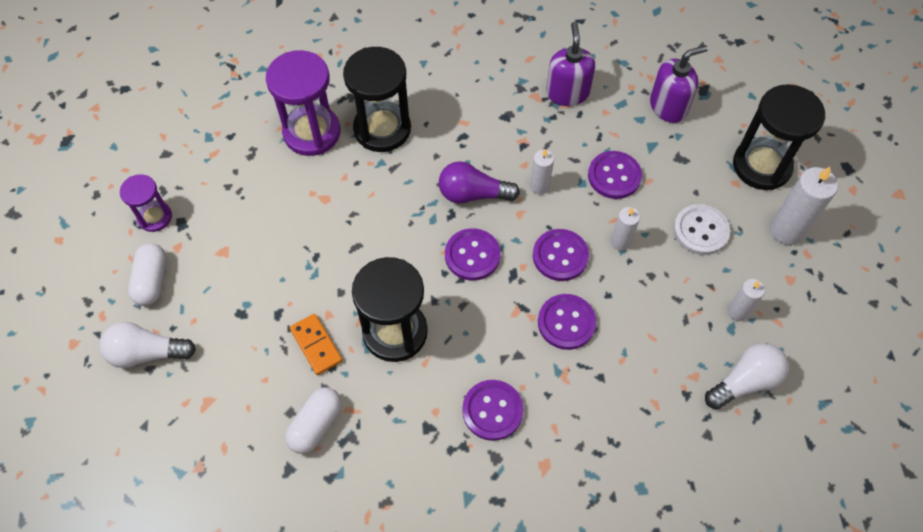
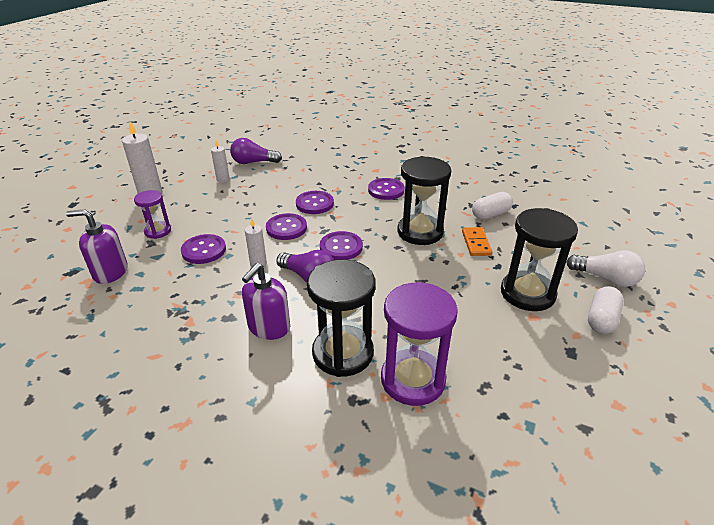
camera: 150 degrees left, 25 degrees down
(155, 217) = (599, 367): purple hourglass -> purple hourglass (158, 231)
(567, 93) = (163, 313): purple soap dispenser -> purple soap dispenser (269, 327)
(620, 242) = (244, 221): white candle -> none
(700, 231) = (193, 210): white button -> none
(744, 381) = (253, 162): white light bulb -> purple light bulb
(761, 166) = (113, 221): black hourglass -> black hourglass (527, 293)

